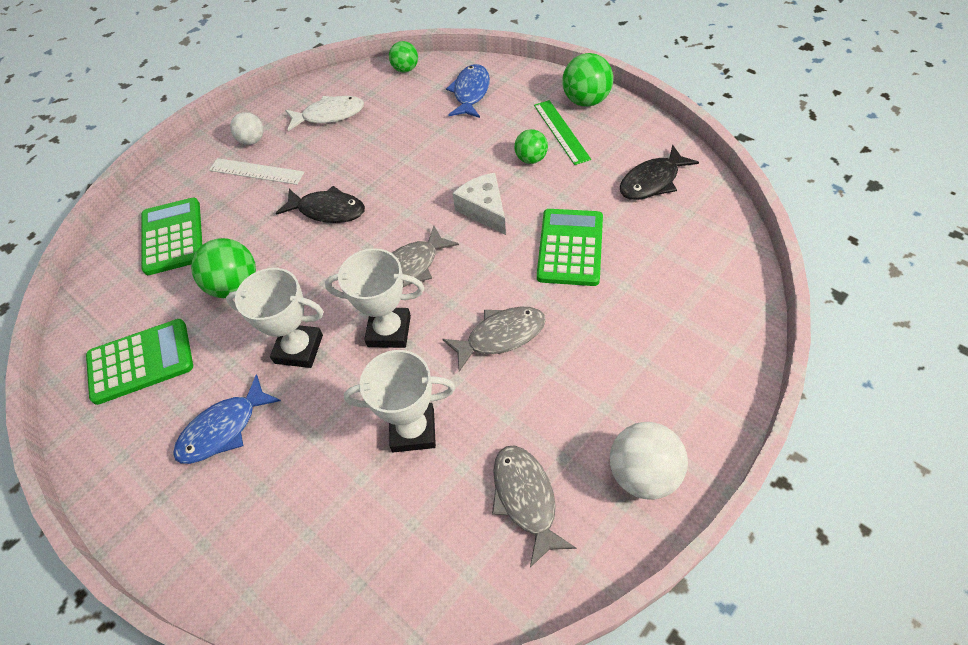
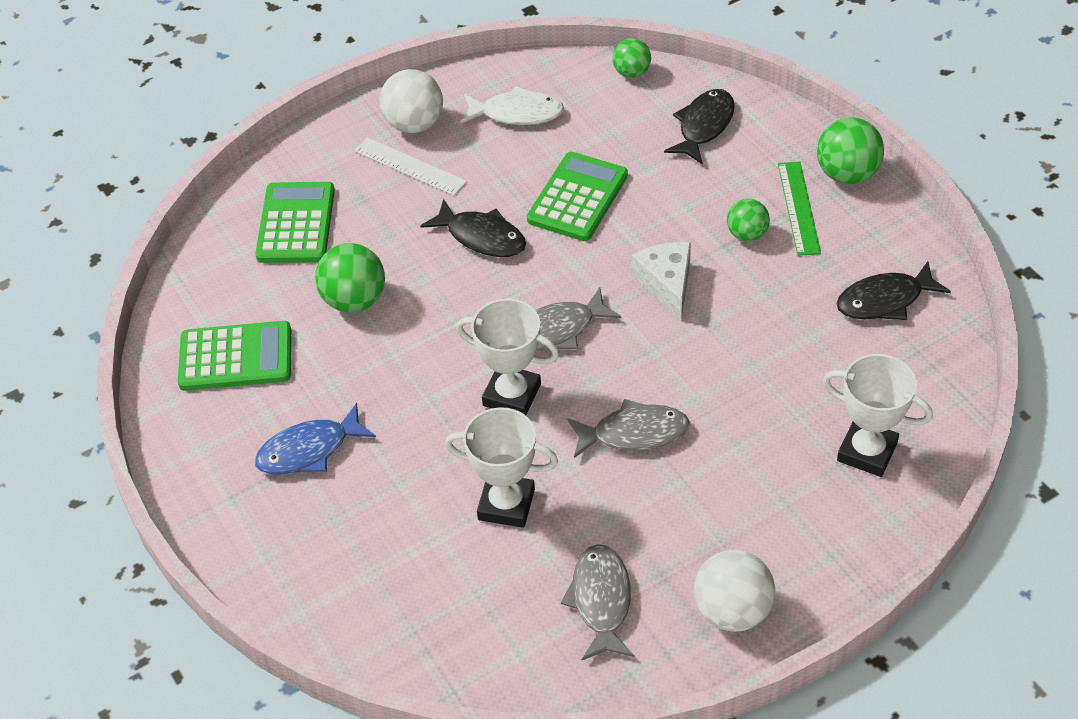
camera: 15 degrees right, 5 degrees down
(252, 140) = (414, 124): white ball -> white ball, size x1.59
(299, 349) = (408, 388): white trophy -> white trophy (867, 452)
(470, 92) = (703, 126): blue fish -> black fish
(570, 247) = (751, 355): green calculator -> green calculator (578, 198)

